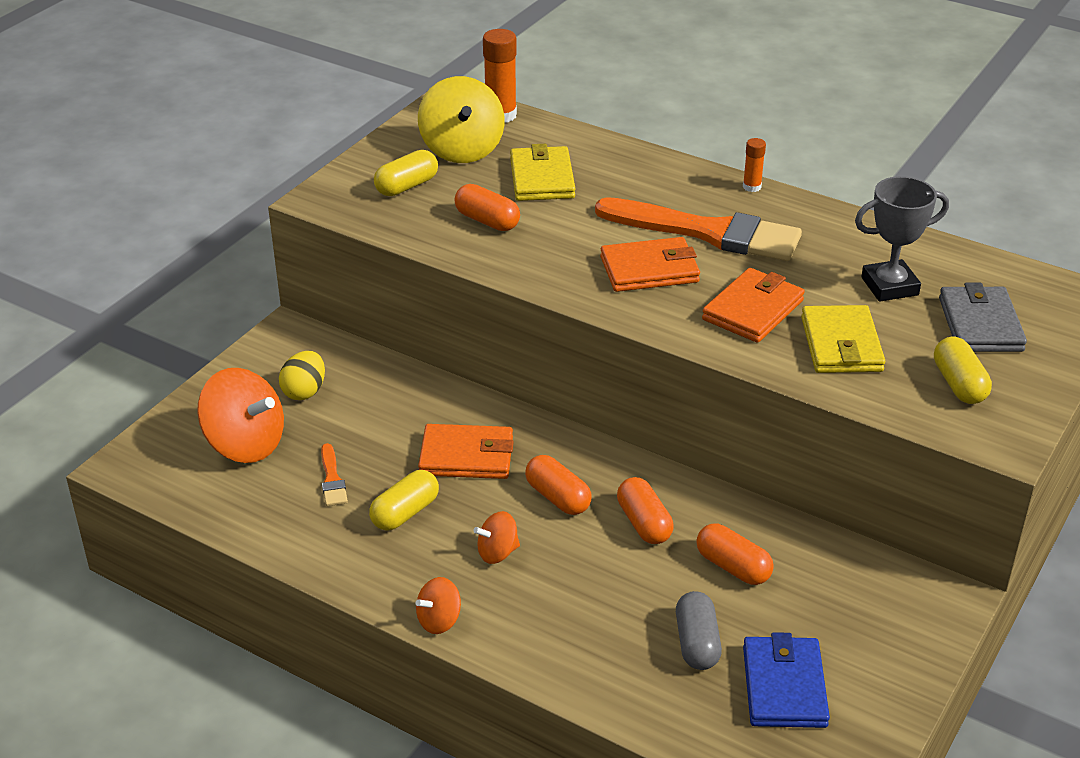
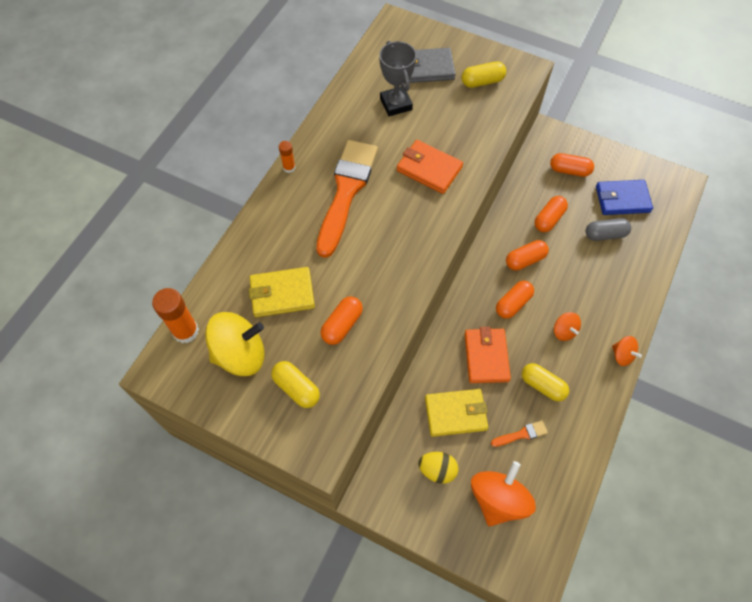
camera: 95 degrees left, 25 degrees up
(649, 269) = (392, 223): orange wallet -> none
(841, 344) = (456, 129): yellow wallet -> yellow wallet (455, 413)
(853, 615) = (569, 170): none -> orange capsule

